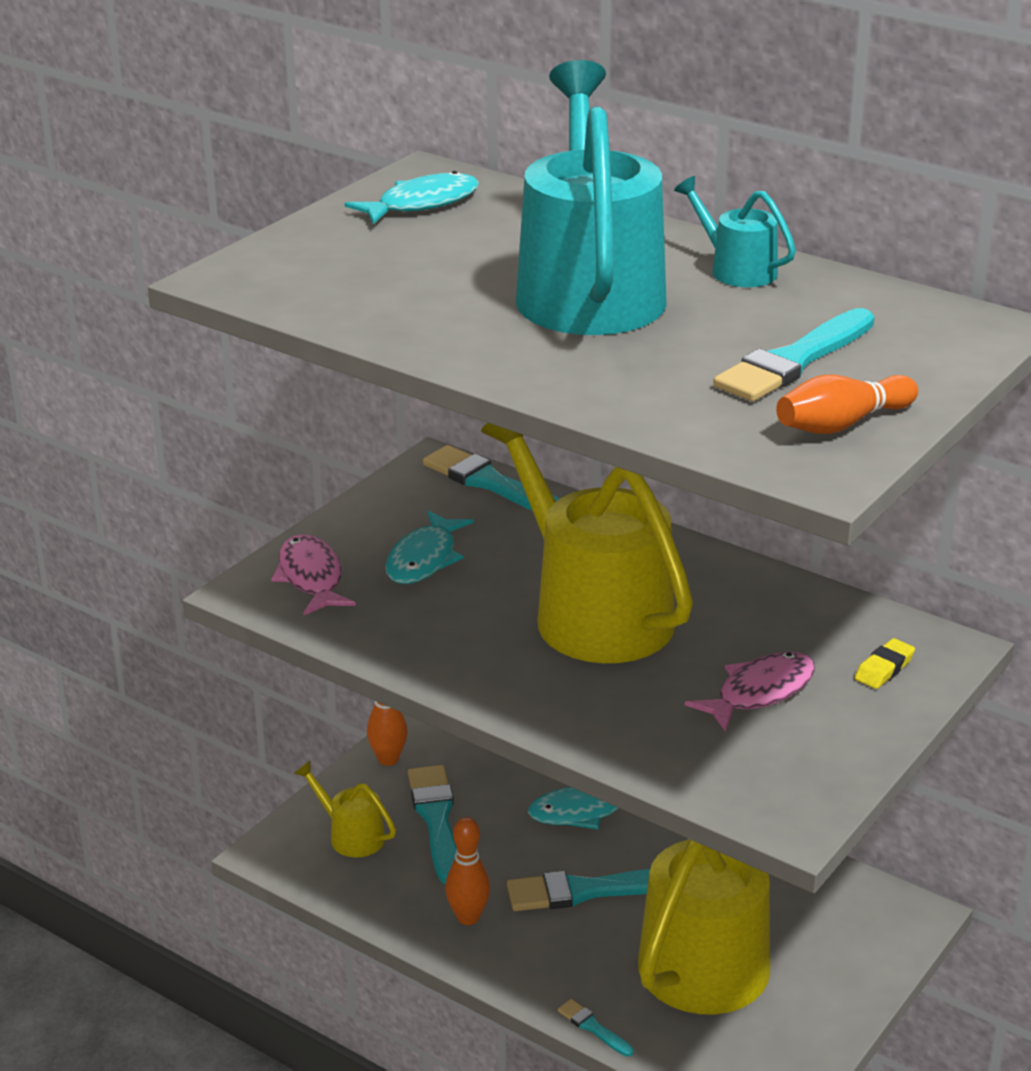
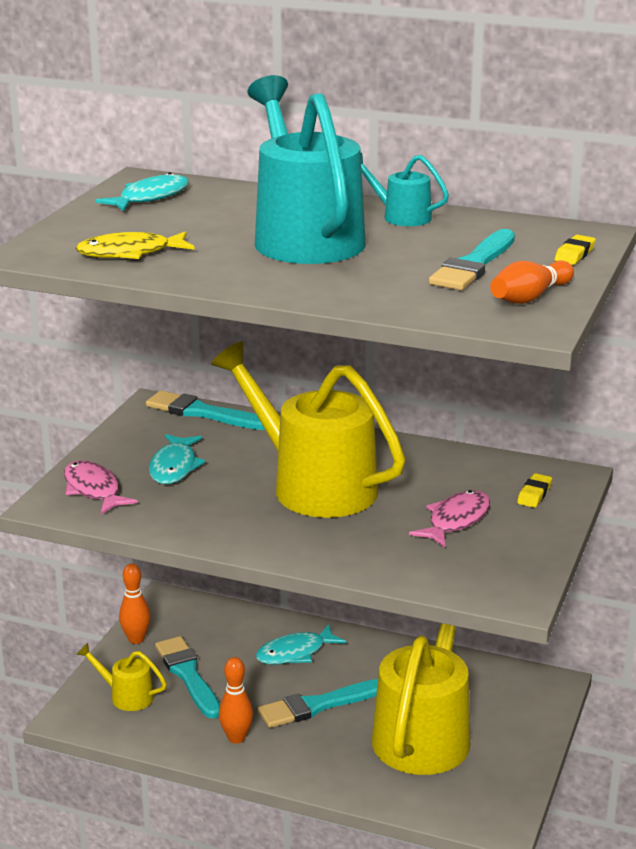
camera: 15 degrees left, 5 degrees down
(351, 290) = (130, 253): none -> yellow fish
(593, 1027) = (356, 797): turquoise brush -> none
(944, 360) = (574, 254): none -> yellow eraser

